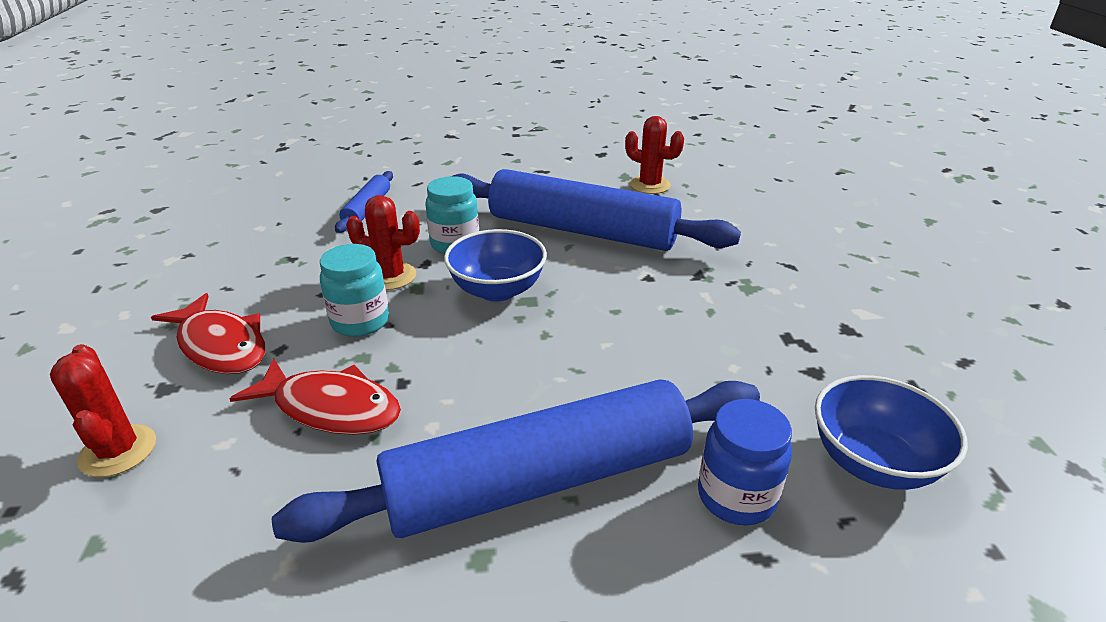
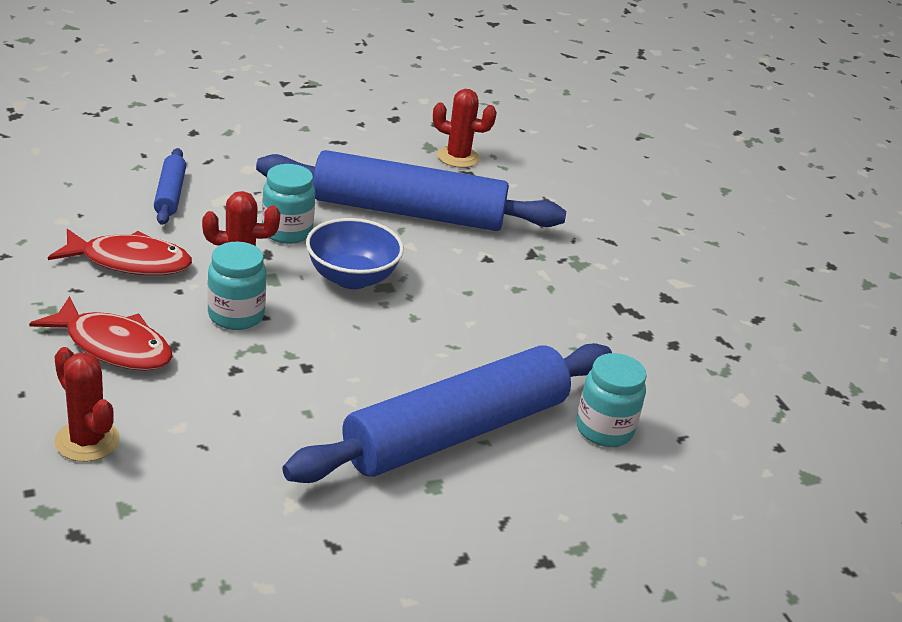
camera: 20 degrees left, 0 degrees up
(330, 408) = (255, 392): red fish -> red fish (129, 262)
(736, 496) = (604, 429): blue jar -> turquoise jar
(873, 462) = (696, 398): blue bowl -> none

